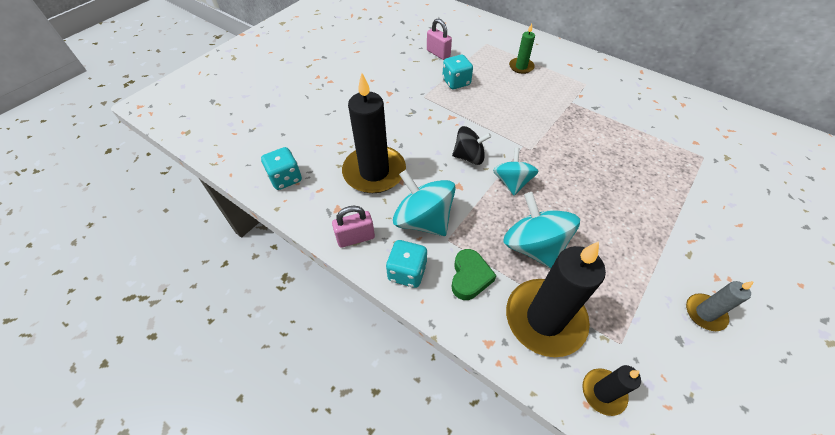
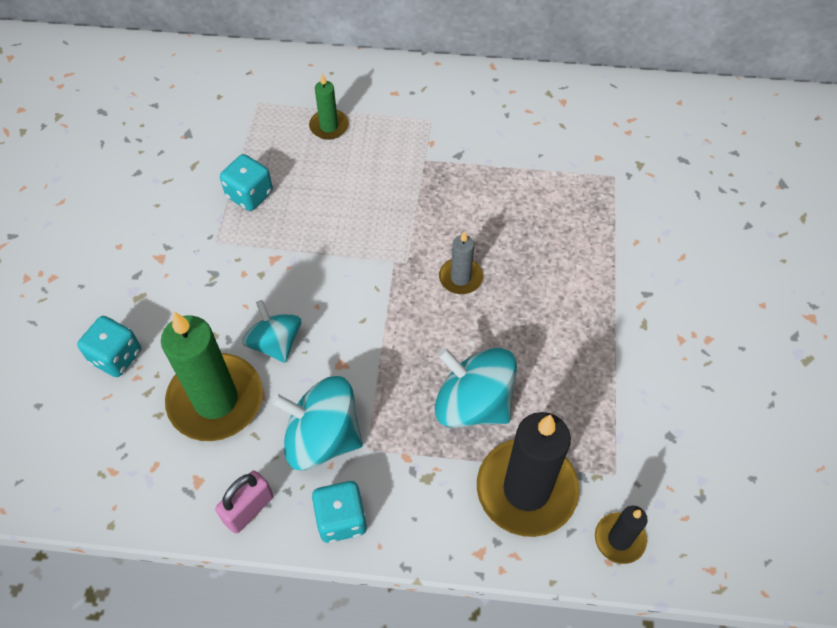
camera: 30 degrees left, 5 degrees up
(285, 178) = (92, 474): turquoise dice -> turquoise dice (116, 356)
(374, 172) = (216, 400): black candle -> green candle
(438, 54) = (194, 152): pink padlock -> none
(469, 157) = (332, 313): black spinning top -> none
(470, 277) = (419, 484): green heart -> none
(512, 182) = (406, 325): turquoise spinning top -> turquoise spinning top (275, 343)
(705, 313) = (683, 391): grey candle -> grey candle (460, 278)

